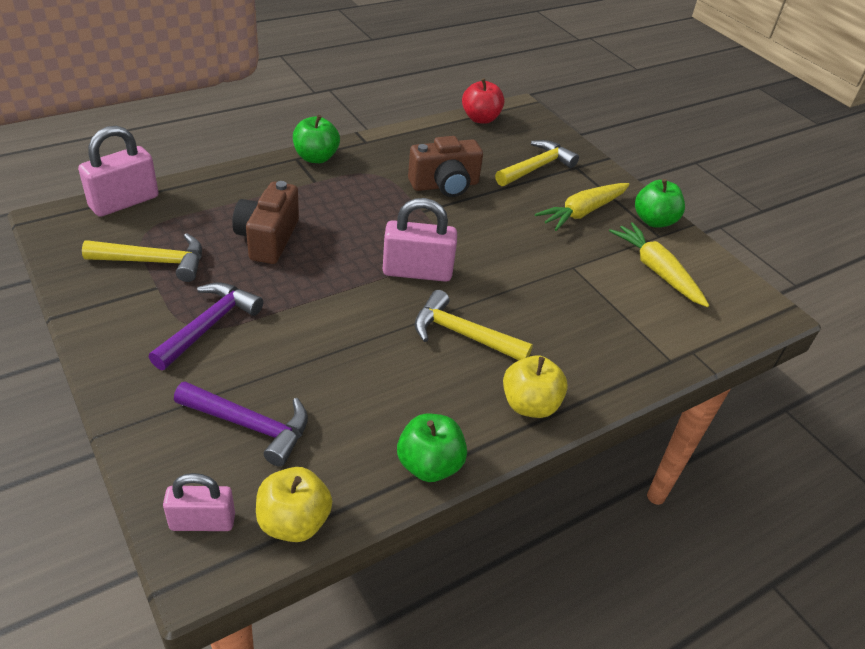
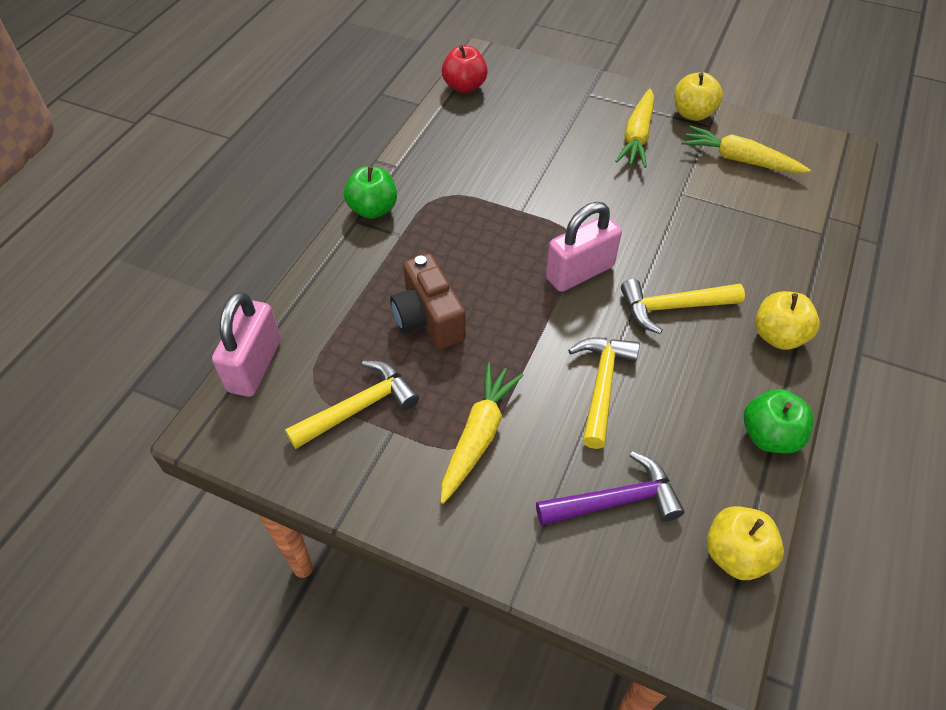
camera: 30 degrees left, 10 degrees up
(202, 522) = (676, 607): pink padlock -> none
(209, 325) = (479, 435): purple hammer -> yellow carrot
(445, 185) = (509, 173): brown camera -> none
(536, 167) = (559, 112): yellow hammer -> yellow hammer (602, 385)
(654, 221) = (692, 114): green apple -> yellow apple

